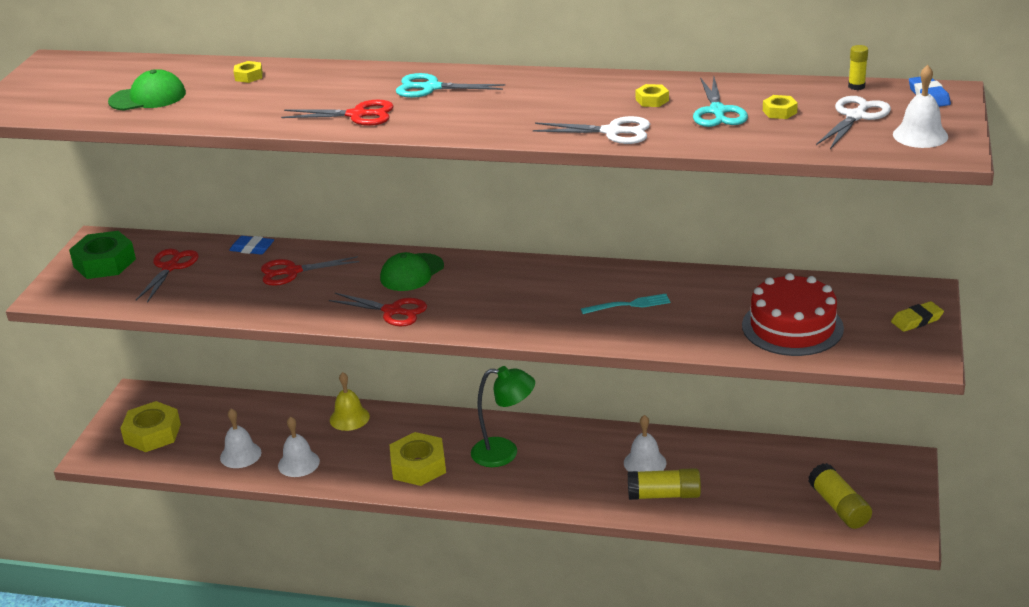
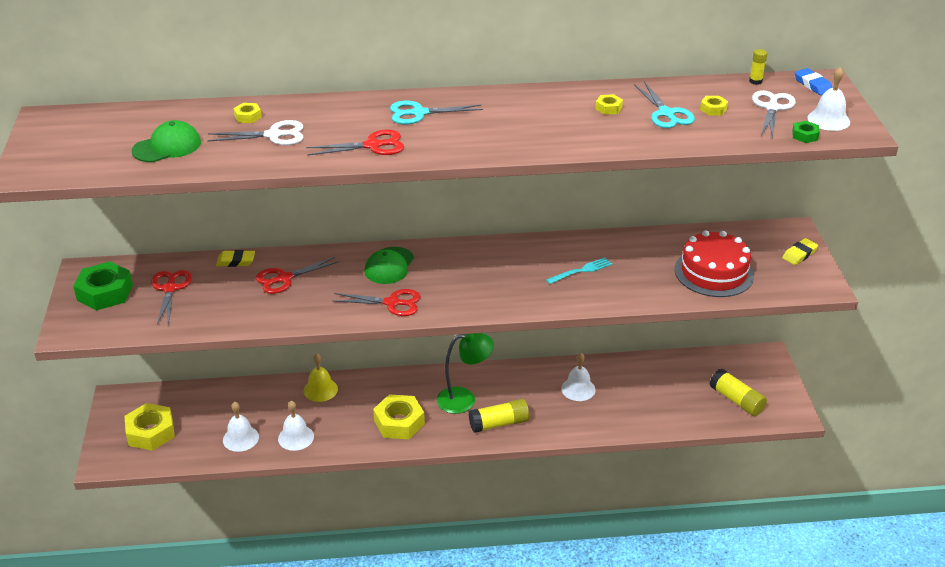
camera: 20 degrees left, 5 degrees up
(252, 248) = (236, 261): blue eraser -> yellow eraser
(613, 132) = (597, 140): white scissors -> white scissors (274, 135)
(664, 495) = (605, 413): yellow glue stick -> yellow glue stick (499, 423)
(875, 149) = (805, 135): none -> green nut

